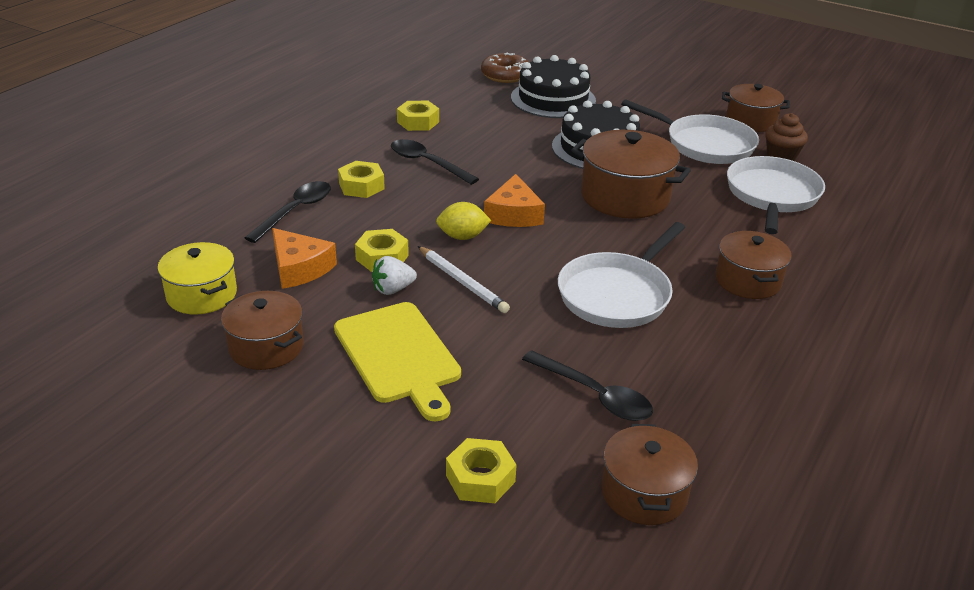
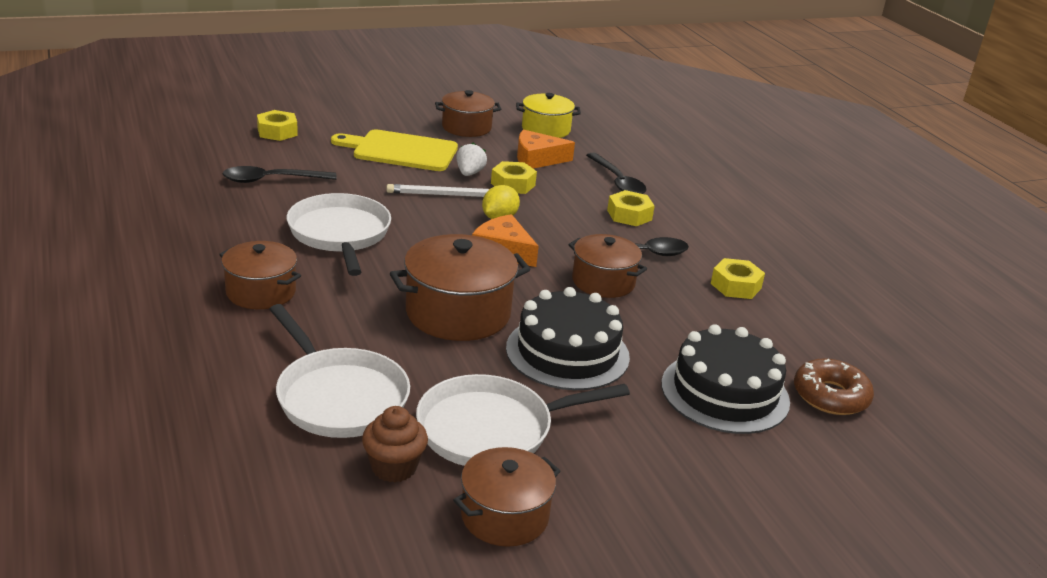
camera: 125 degrees right, 5 degrees down
(644, 493) = (190, 157): brown pot -> brown pot (603, 282)

